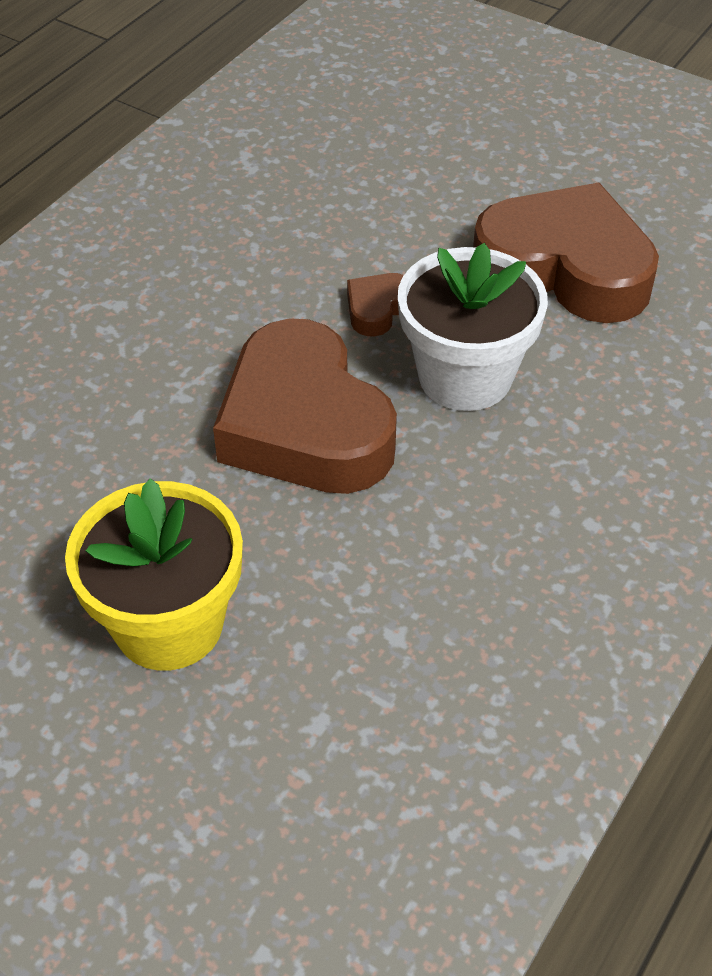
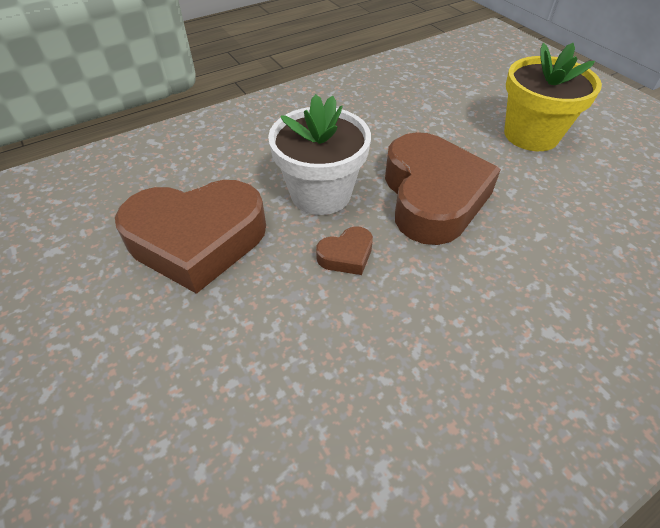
camera: 155 degrees left, 0 degrees up
(565, 268) = (197, 240): brown heart -> brown heart turned 60 degrees counterclockwise

